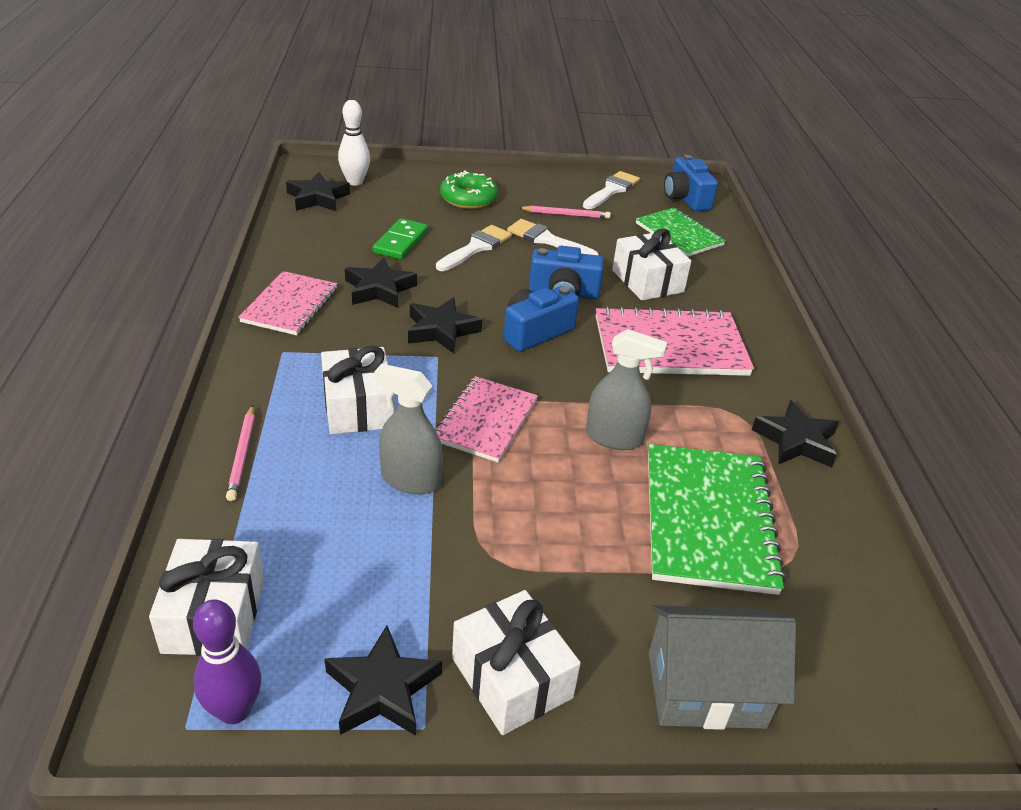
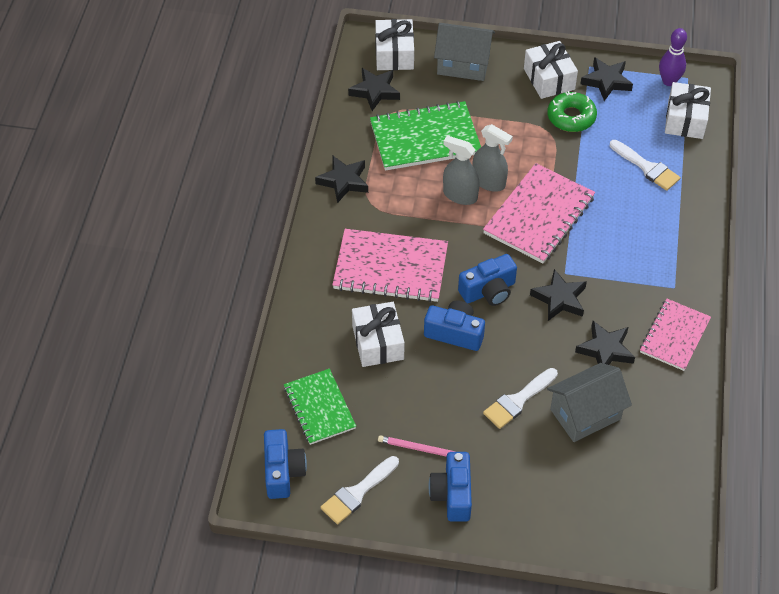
camera: 165 degrees left, 15 degrees up
(242, 455) = (687, 205): pink pencil -> none
(317, 198) = (665, 495): black star -> black star (375, 91)
(355, 182) = (629, 525): white bowling pin -> none
(358, 407) = (620, 234): white gift -> white gift (394, 54)
(401, 242) = (585, 414): green domino -> grey house
(410, 479) = (589, 179): grey spray bottle -> grey spray bottle (488, 182)
(468, 198) = (513, 485): green donut -> green donut (571, 117)
(486, 421) = (539, 215): pink notebook -> pink notebook, size x1.54
(524, 192) = (452, 494): none -> blue camera
(547, 240) = (450, 407): white brush -> white brush (647, 167)
(708, 520) = (425, 138): green notebook -> green notebook turned 60 degrees clockwise

